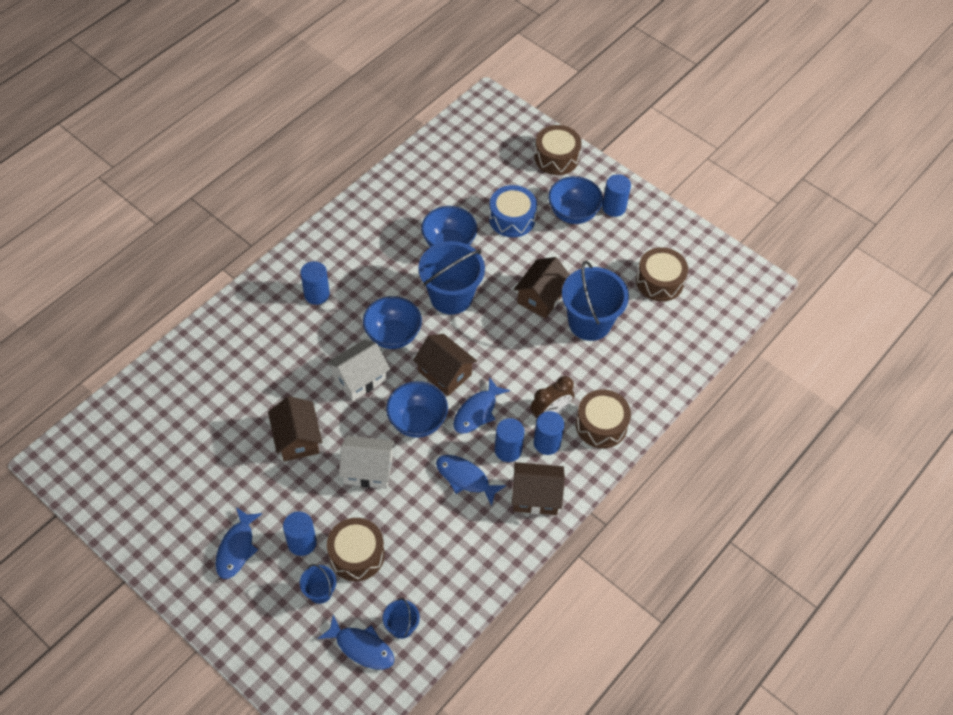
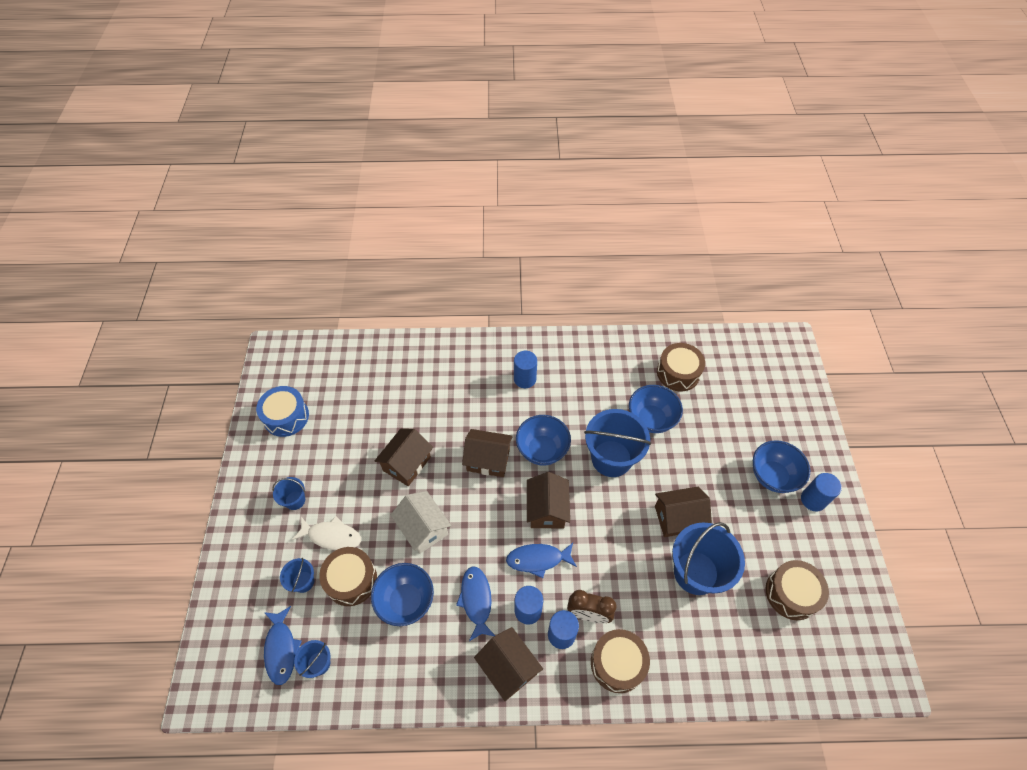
camera: 50 degrees right, 0 degrees up
(237, 548) = (295, 500): blue fish -> blue bucket
(302, 542) = (331, 536): blue cylinder -> white fish
(359, 378) = (488, 460): white house -> brown house
(417, 421) = (491, 526): blue bowl -> blue bowl (406, 601)
(512, 218) = (718, 440): blue drum -> blue drum (286, 417)
(556, 157) = (803, 423): brown drum -> brown drum (678, 373)

